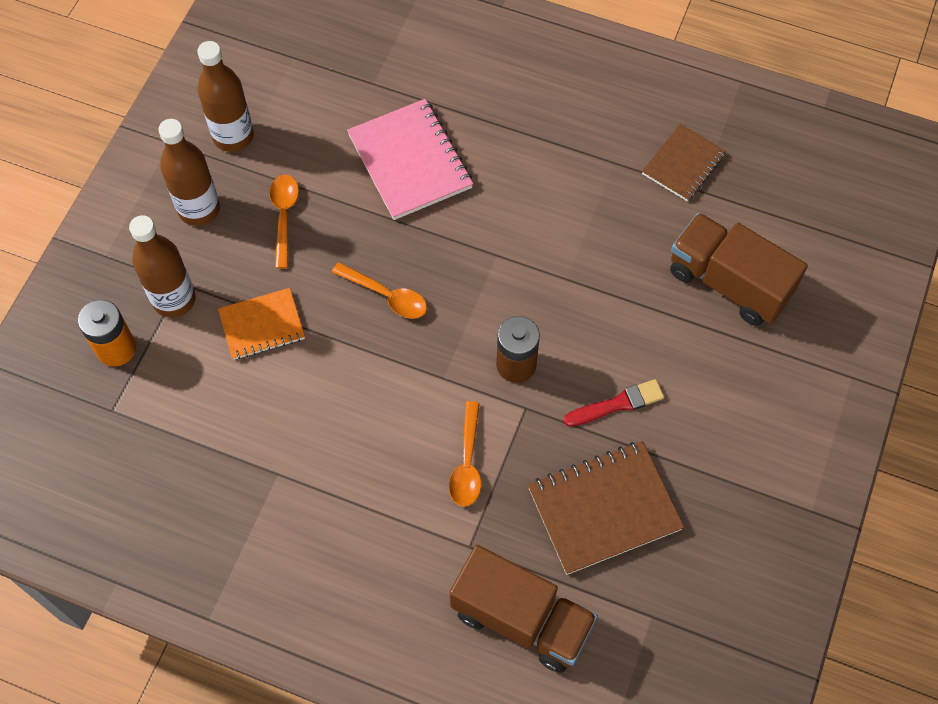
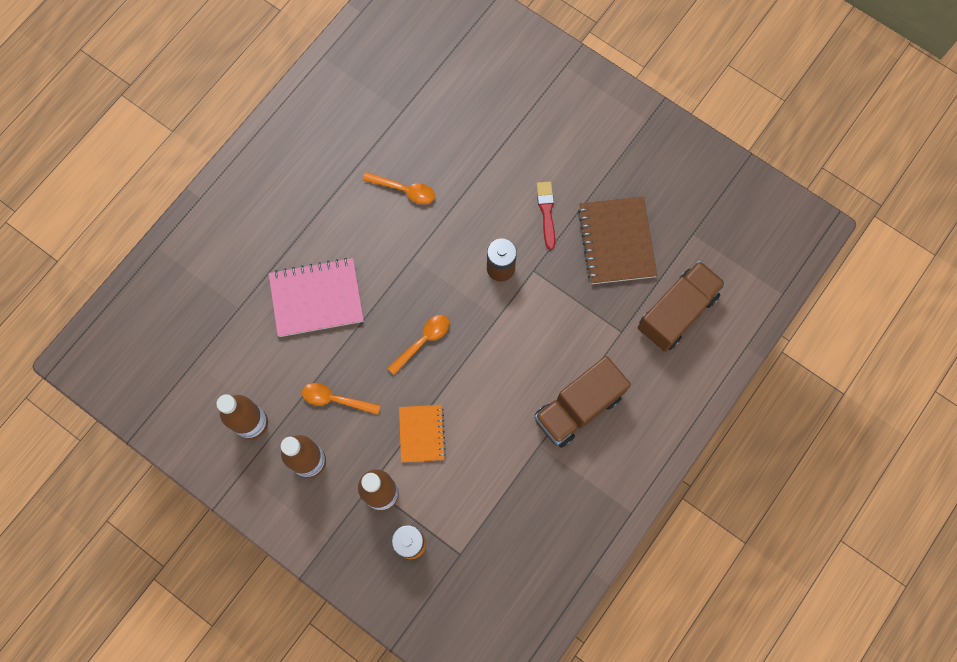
camera: 75 degrees left, 10 degrees up
(467, 462) = (563, 318): orange spoon -> orange spoon (404, 190)
(683, 164) = (378, 115): brown notebook -> none
(728, 283) = (478, 116): brown truck -> brown truck (578, 407)

